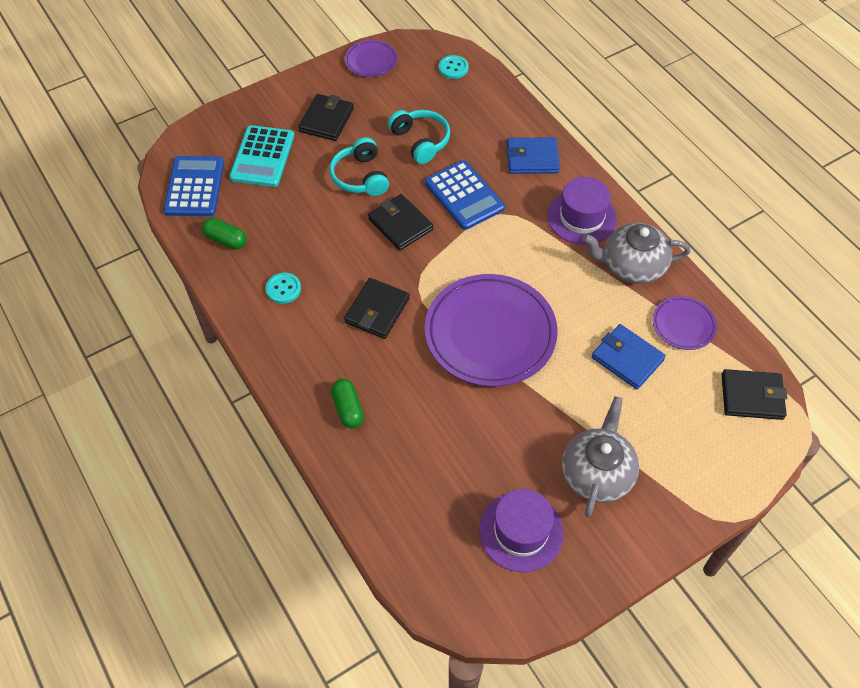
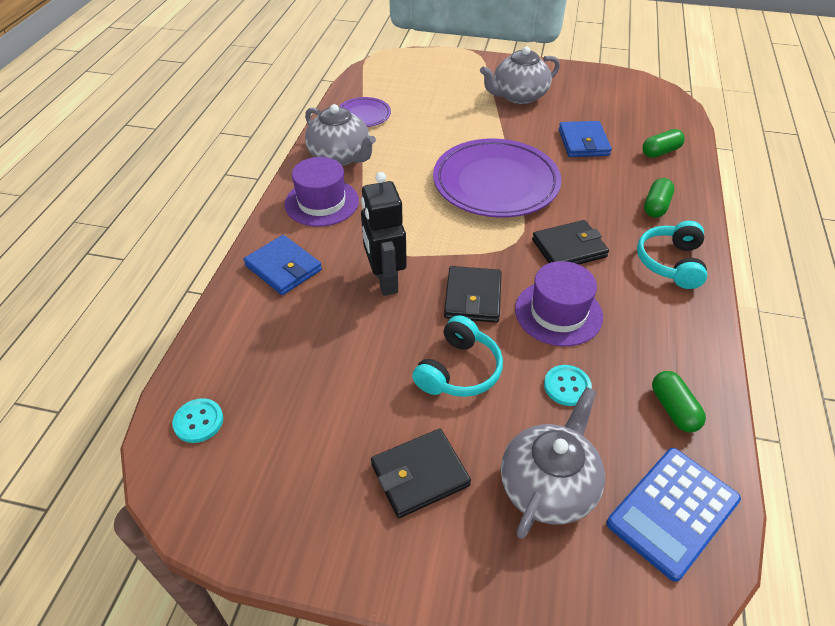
camera: 135 degrees left, 10 degrees down
(262, 157) = (548, 486): turquoise calculator -> grey teapot
(283, 289) = (643, 318): turquoise button -> turquoise button (567, 386)
(371, 61) = (265, 523): purple plate -> none
(395, 492) = (660, 152): none -> green capsule
(420, 141) = (353, 361): turquoise headphones -> turquoise headphones (671, 263)
(464, 195) = (385, 281): blue calculator -> black robot
(521, 531) = (595, 101): purple hat -> purple hat (558, 313)
(627, 358) = (424, 122): blue wallet -> blue wallet (583, 142)
(752, 396) = (383, 74): black wallet -> none

